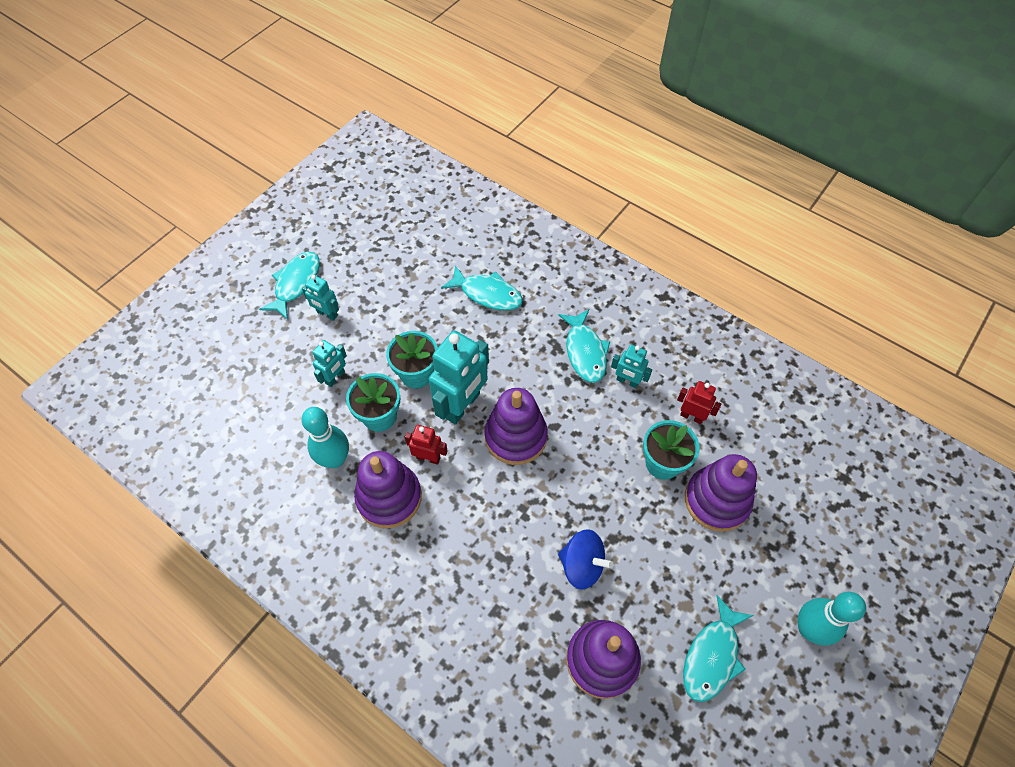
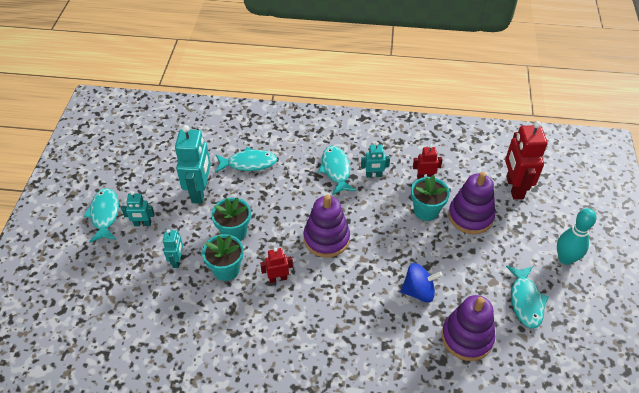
camera: 30 degrees left, 10 degrees down
(335, 459) = (213, 311): turquoise bowling pin -> none
(389, 497) = (268, 315): purple stacking toy -> none
(462, 406) = (279, 237): turquoise robot -> turquoise robot (200, 191)
(585, 352) = (336, 170): turquoise fish -> turquoise fish turned 150 degrees counterclockwise
(805, 490) = (514, 187): none -> red robot

